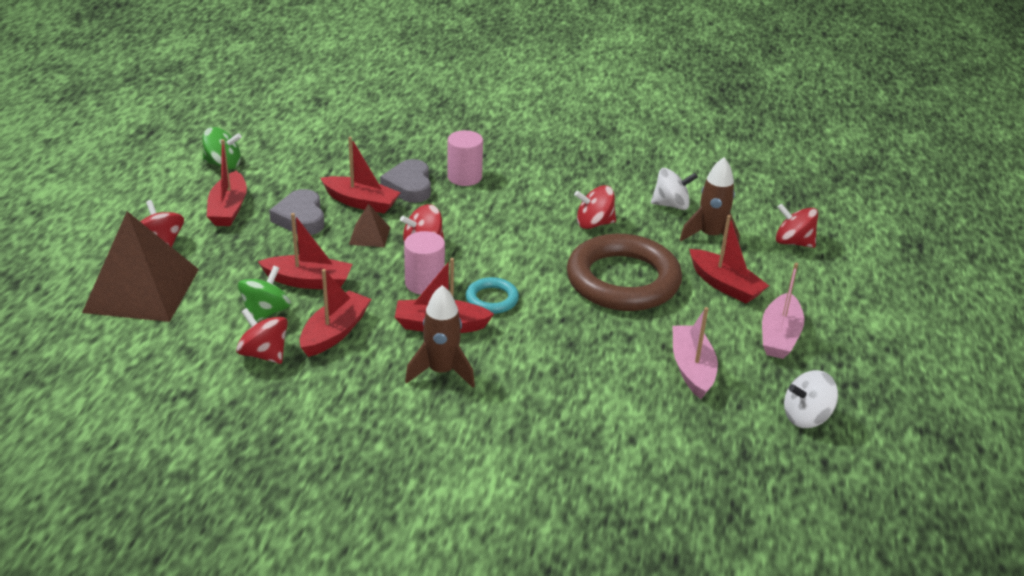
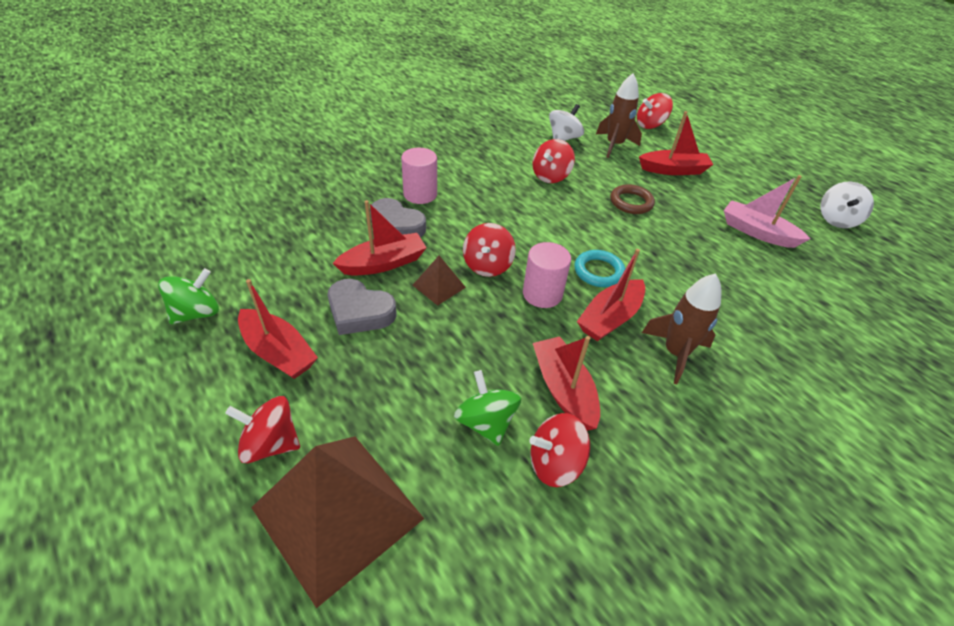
camera: 50 degrees left, 10 degrees up
(308, 281) = (466, 363): red boat -> none
(623, 280) = (631, 202): brown ring -> brown ring, size x0.45
(779, 336) = (744, 182): pink boat -> none

